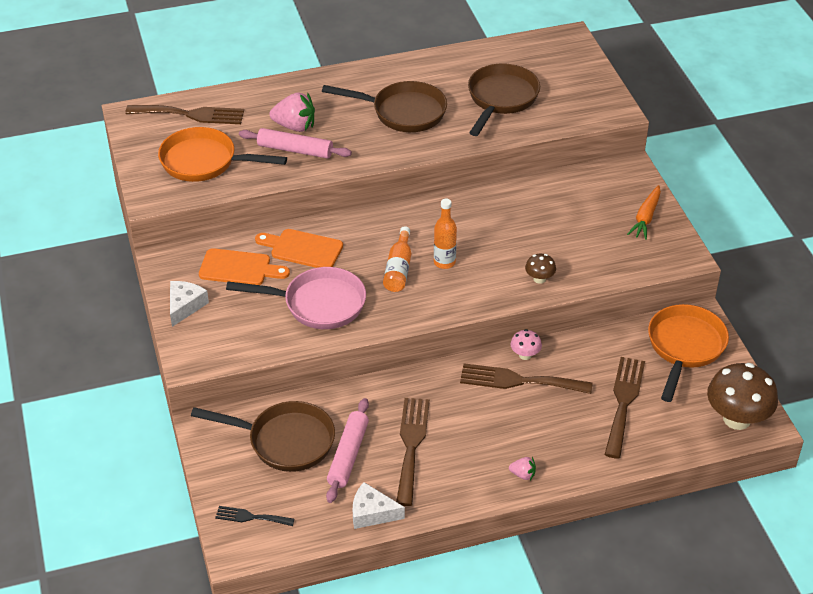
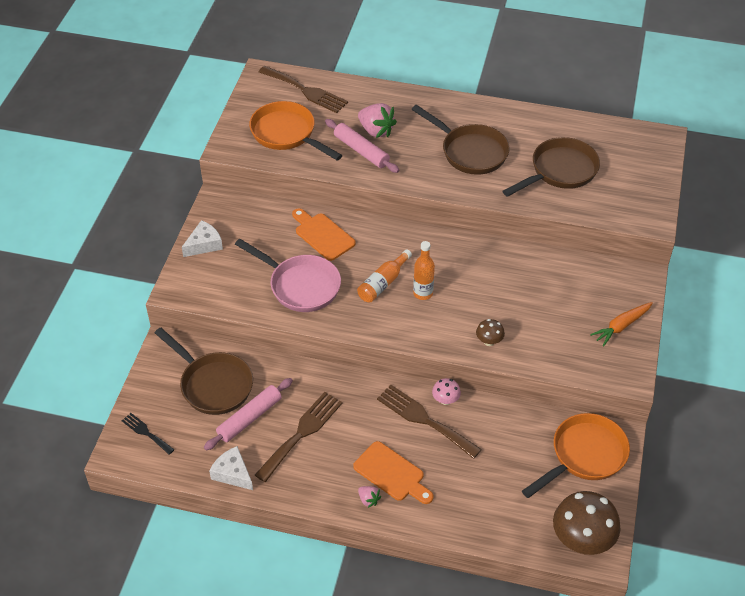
camera: 30 degrees right, 5 degrees up
(239, 268) = (264, 231): orange cutting board -> orange cutting board (392, 473)
(623, 402) = (496, 479): brown fork -> none

